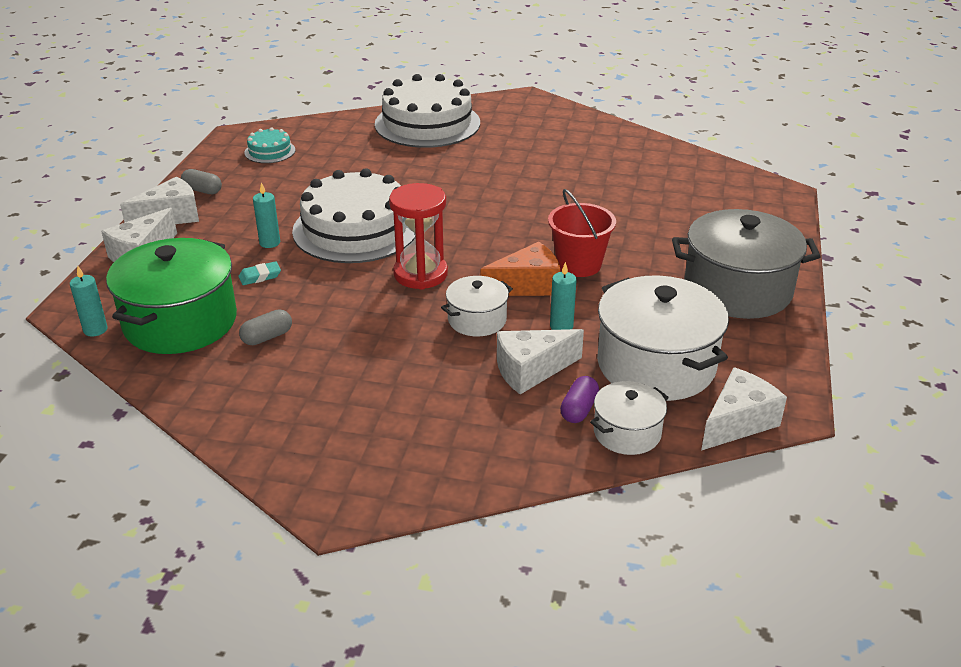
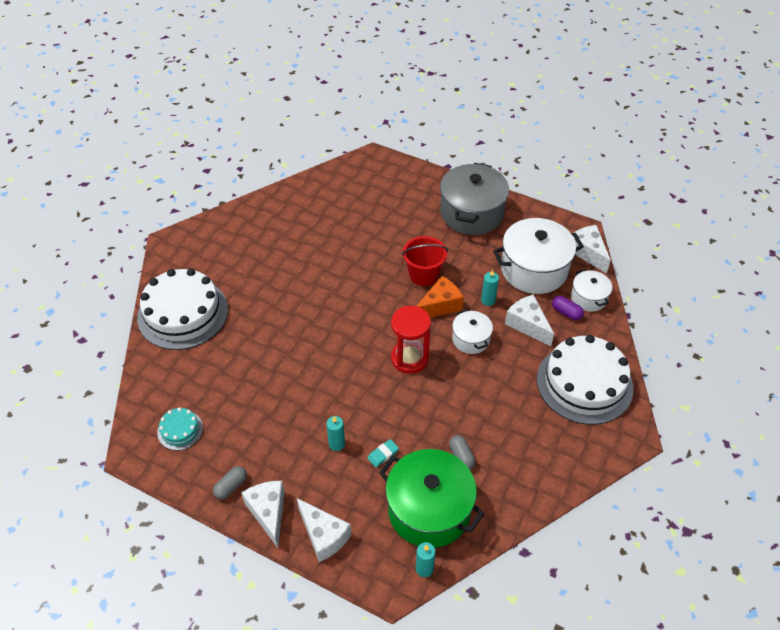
camera: 75 degrees left, 15 degrees up
(260, 276) = (383, 454): turquoise eraser -> turquoise eraser turned 60 degrees clockwise
(355, 229) = (336, 386): white cake -> white cake (584, 383)
(527, 285) = (440, 306): orange cheese -> orange cheese turned 60 degrees clockwise
(531, 370) = (527, 325): white cheese -> white cheese turned 150 degrees clockwise

